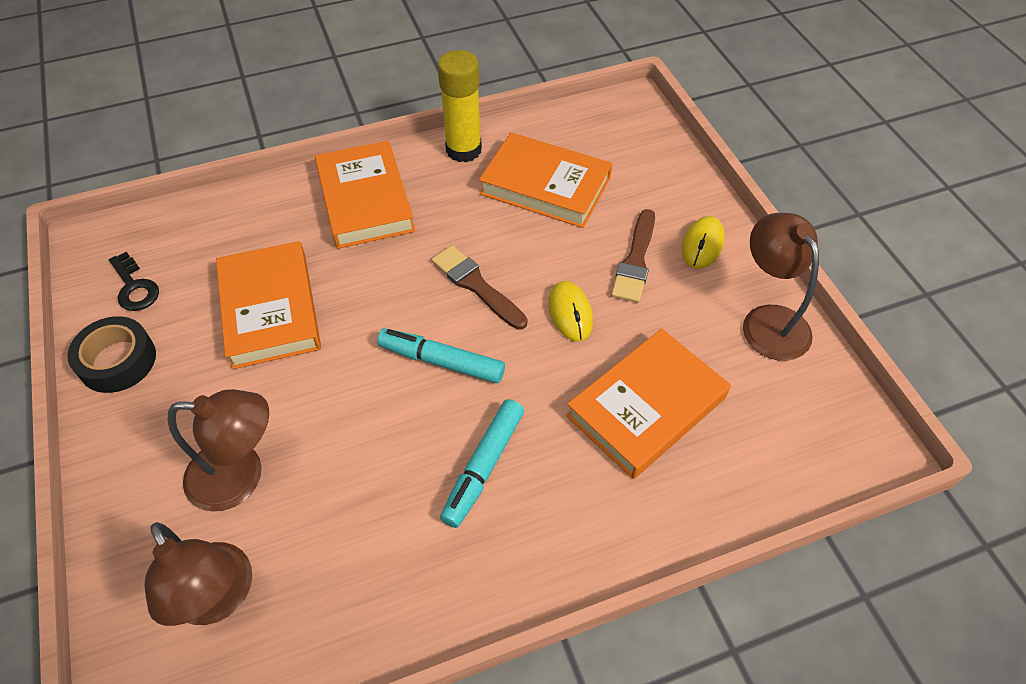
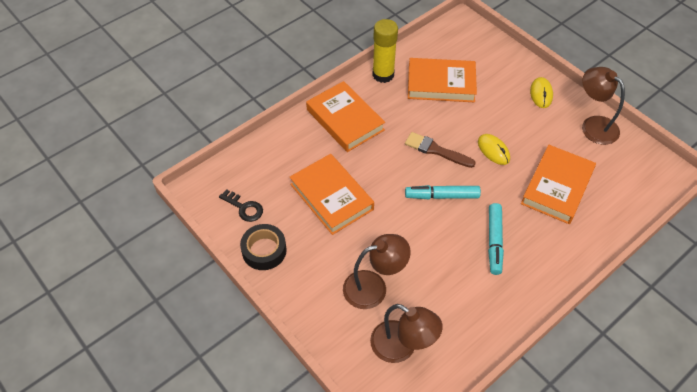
camera: 20 degrees left, 0 degrees up
(635, 261) = (511, 113): brown brush -> none

